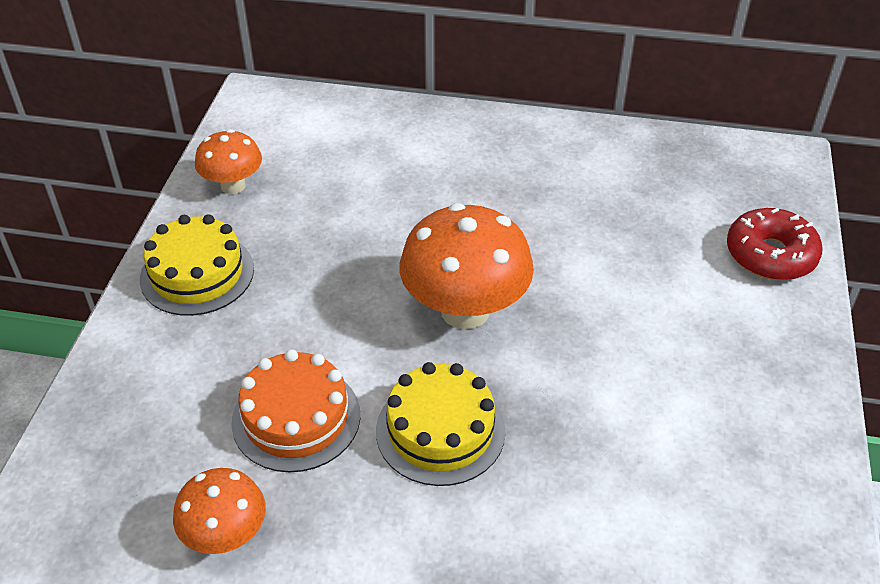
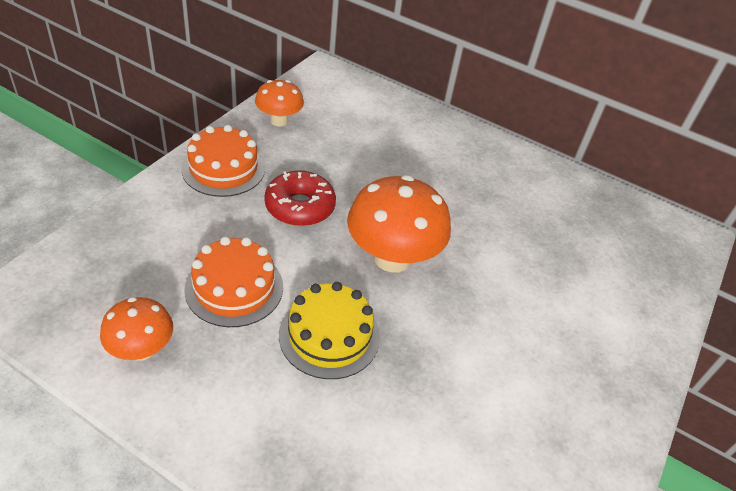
camera: 15 degrees right, 0 degrees up
(197, 274) = (223, 168): yellow cake -> orange cake
(770, 255) = (647, 301): red donut -> red donut (300, 207)

